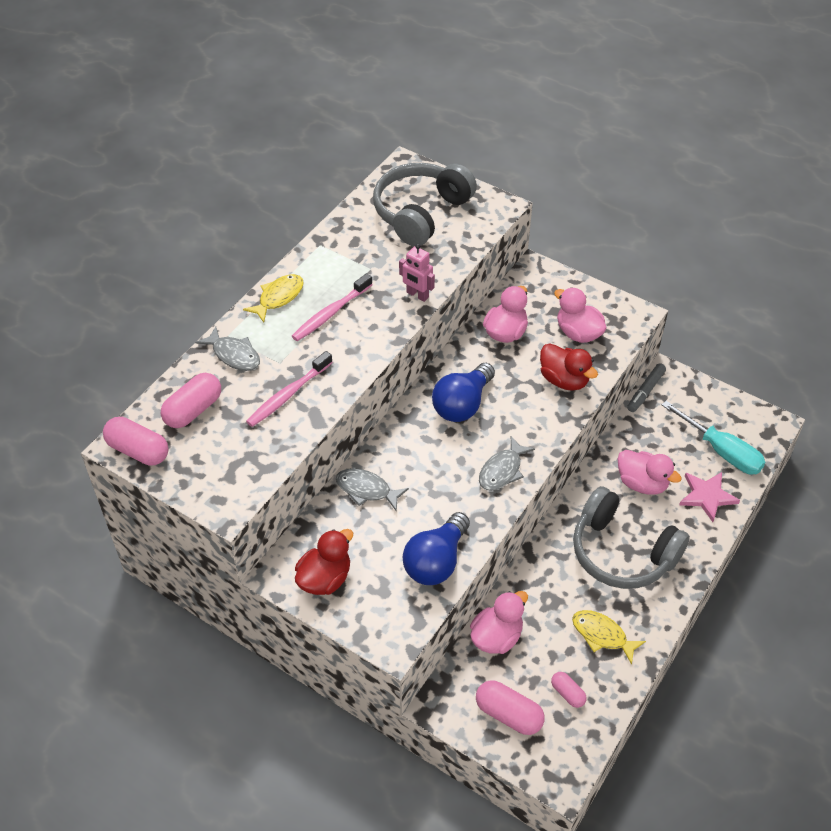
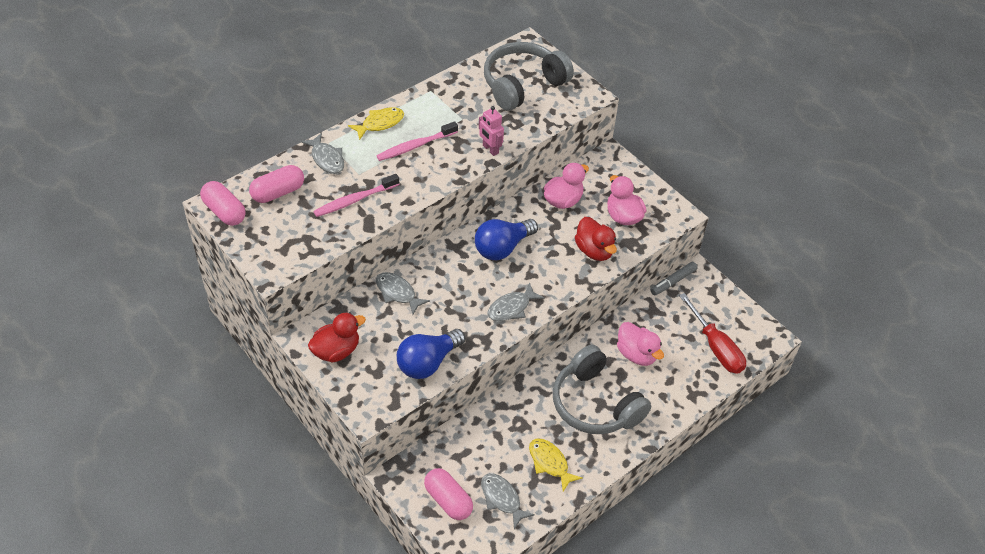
camera: 15 degrees right, 0 degrees up
(496, 637) = (464, 439): pink duck -> none
(567, 693) = (502, 499): pink capsule -> grey fish
(707, 496) = (687, 380): pink star -> none
(722, 452) = (716, 348): turquoise screwdriver -> red screwdriver

